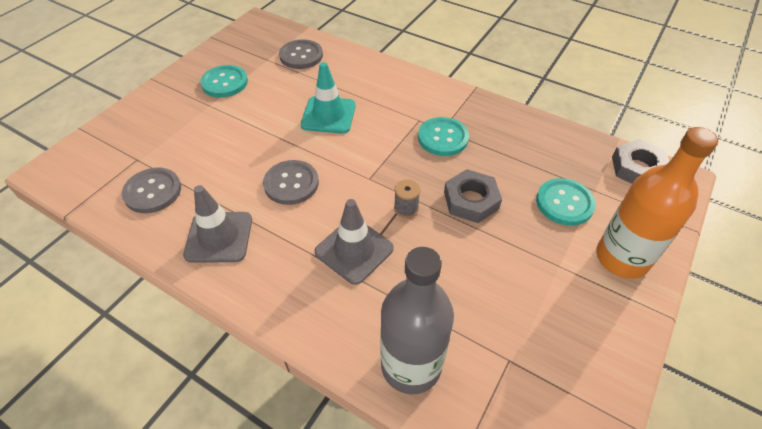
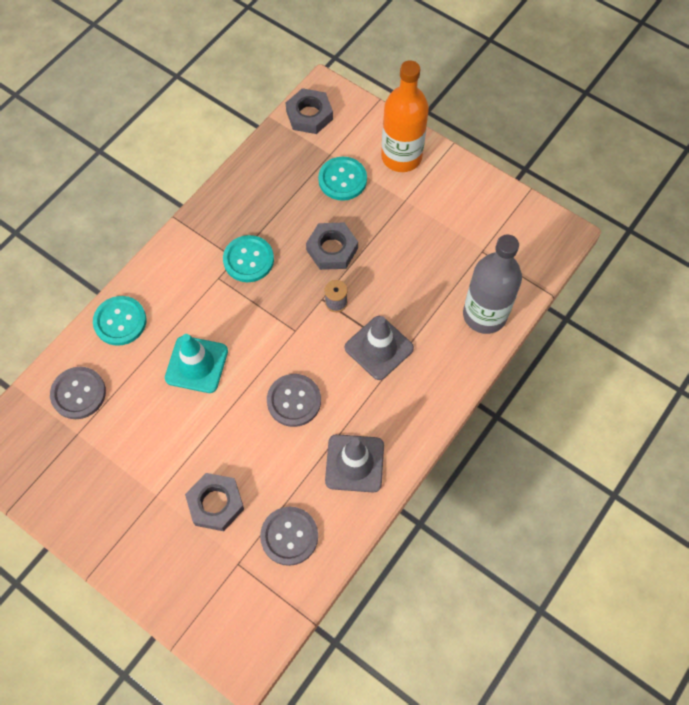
camera: 85 degrees left, 15 degrees up
(195, 140) = (215, 503): none -> grey nut
(224, 83) = (116, 481): turquoise button -> turquoise button (120, 321)

